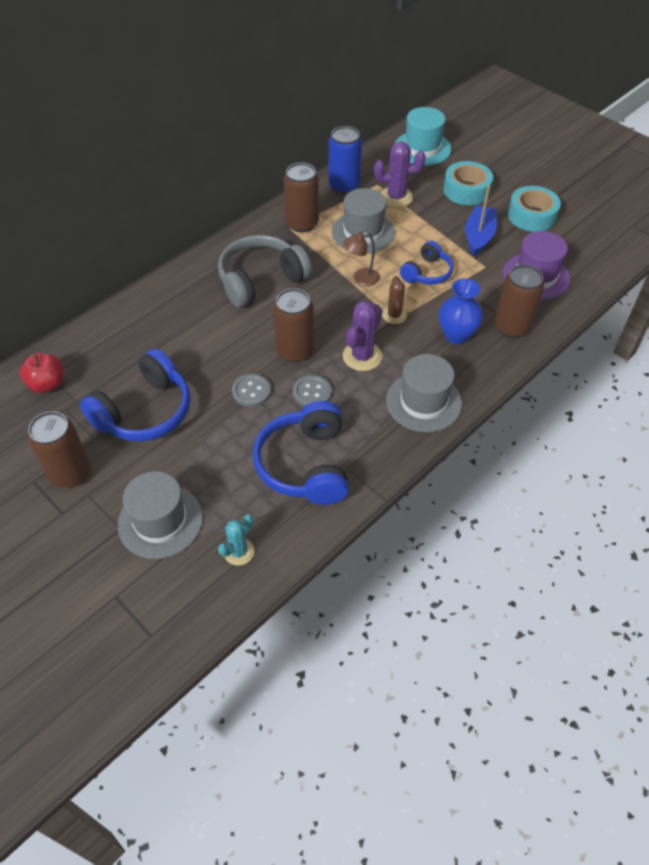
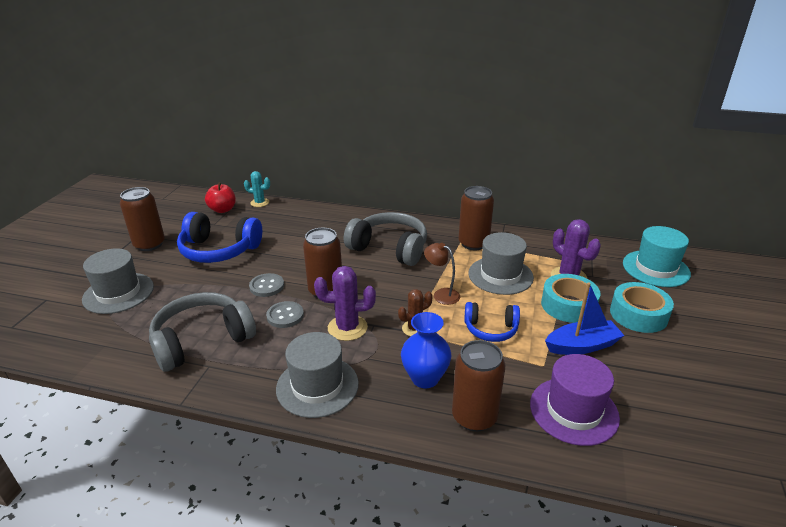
camera: 60 degrees right, 20 degrees down
(239, 552) = (98, 339): turquoise cactus -> turquoise cactus (260, 203)
(305, 465) = (202, 340): blue headphones -> grey headphones
(344, 186) = (544, 246): blue can -> none
(532, 216) = (666, 374): turquoise tape -> turquoise tape (568, 305)

